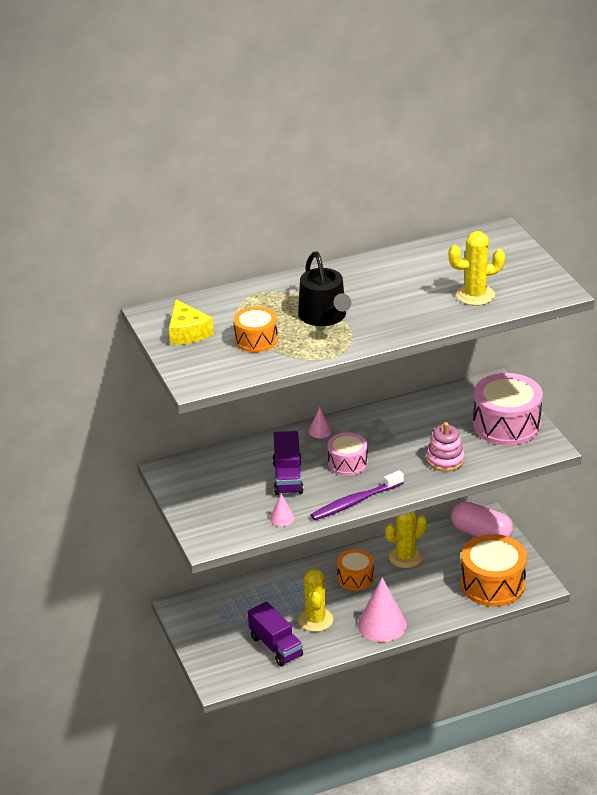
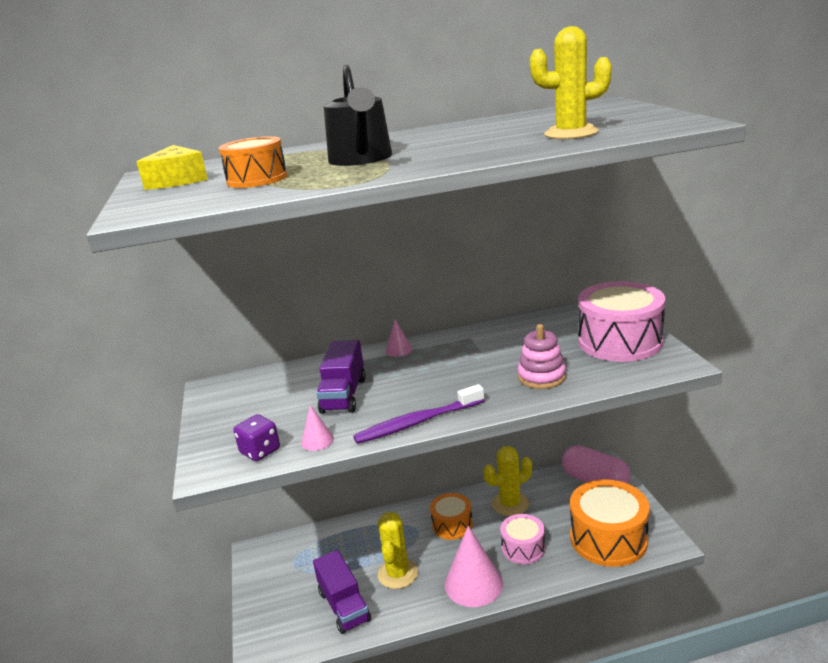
camera: 10 degrees right, 10 degrees down
(240, 527) = (260, 451): none -> purple dice
(347, 463) = (420, 380): pink drum -> pink drum (523, 548)

